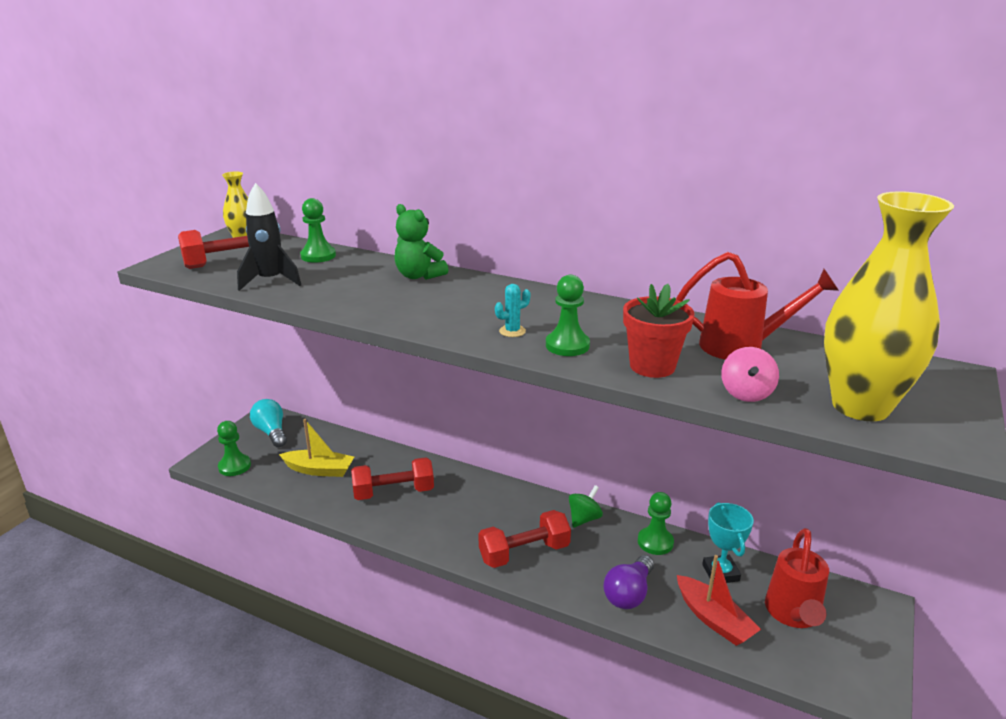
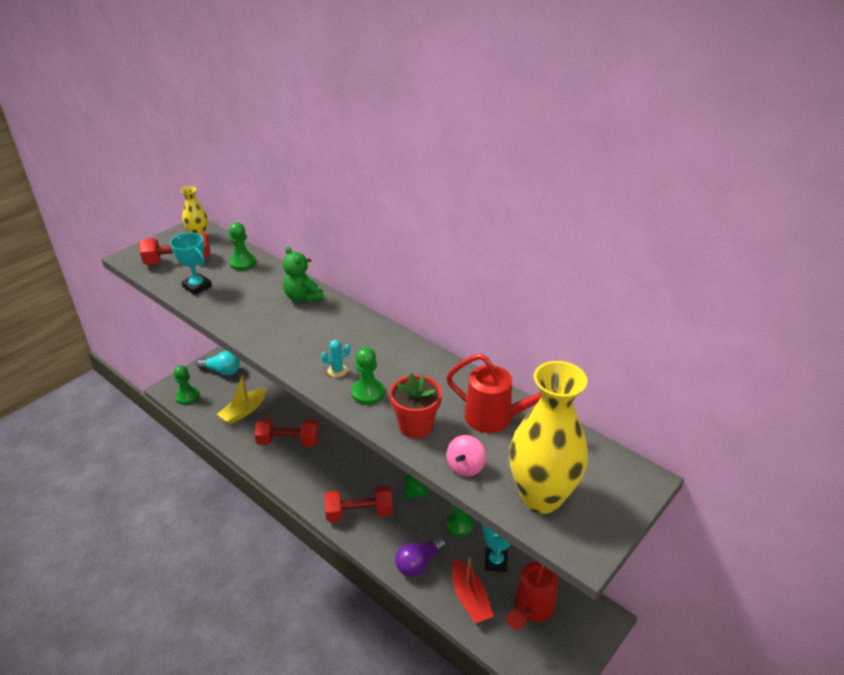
camera: 15 degrees right, 10 degrees up
(270, 281) = (197, 286): black rocket -> turquoise trophy
(271, 432) = (222, 371): turquoise light bulb -> turquoise light bulb turned 120 degrees clockwise
(319, 470) = (244, 411): yellow boat -> yellow boat turned 105 degrees clockwise

